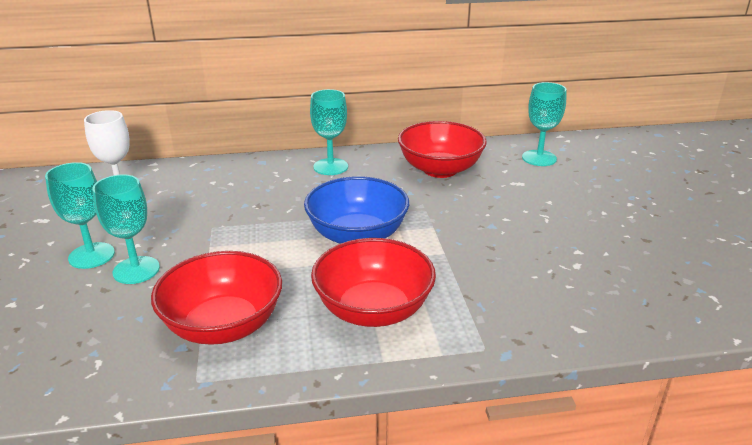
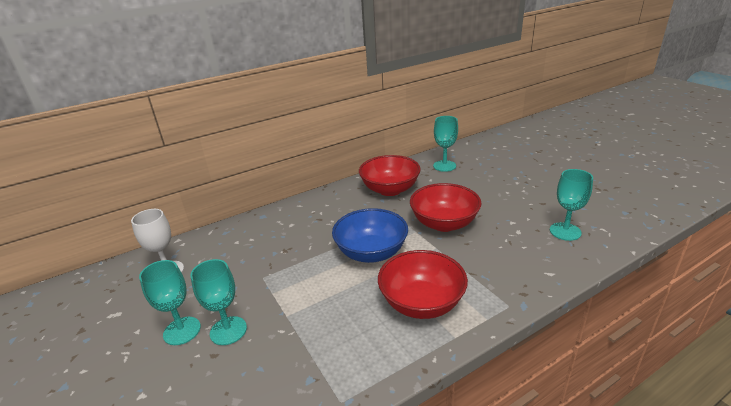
camera: 20 degrees left, 0 degrees up
(223, 325) = (328, 351): red bowl -> red bowl (444, 223)
(330, 167) = (315, 207): turquoise goblet -> turquoise goblet (565, 231)

